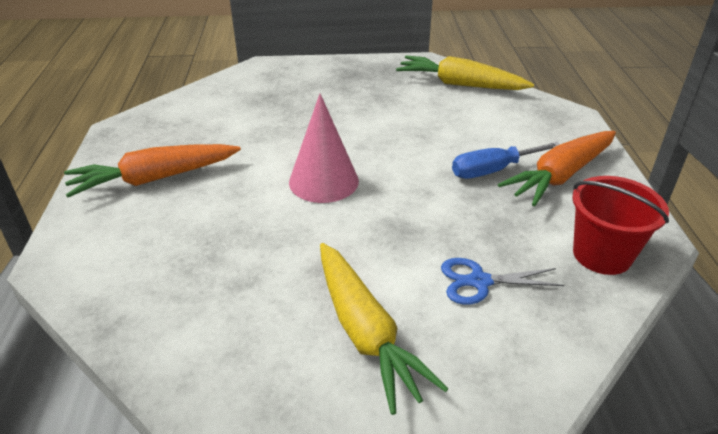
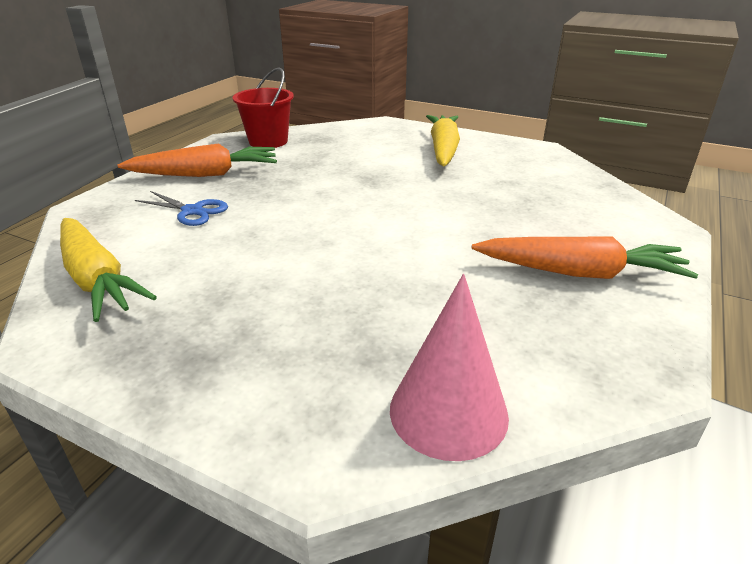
camera: 150 degrees left, 5 degrees down
(323, 181) = (398, 221): pink cone -> pink cone (448, 412)
(479, 282) = (355, 149): blue scissors -> blue scissors (192, 211)
(493, 170) = (245, 190): blue screwdriver -> none

